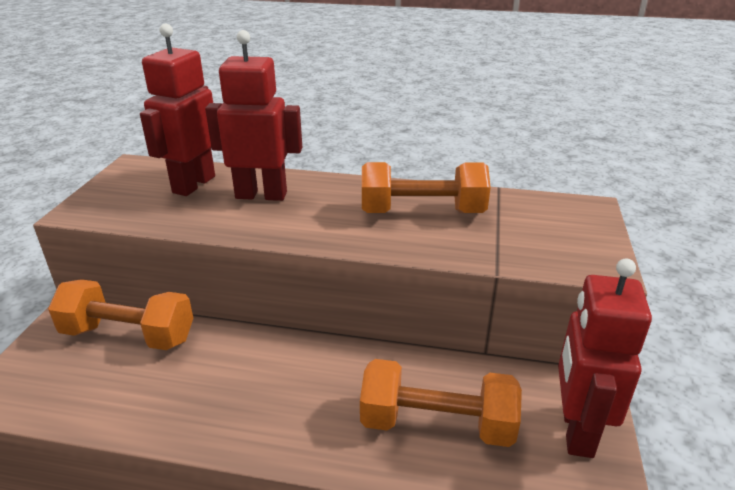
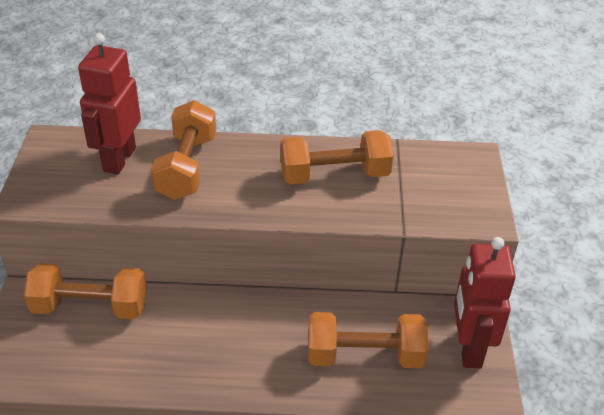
camera: 10 degrees left, 10 degrees up
(261, 195) = (187, 167): red robot -> orange dumbbell

